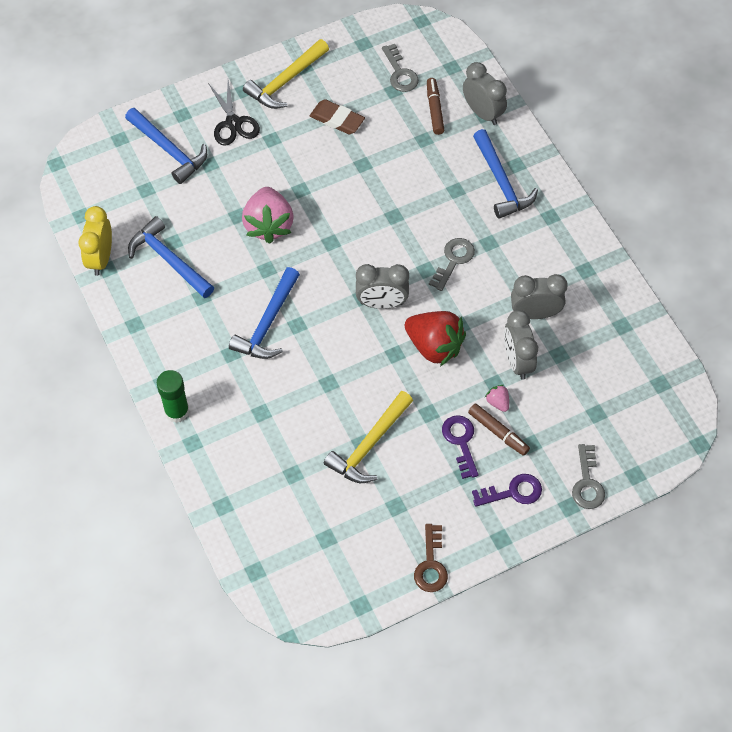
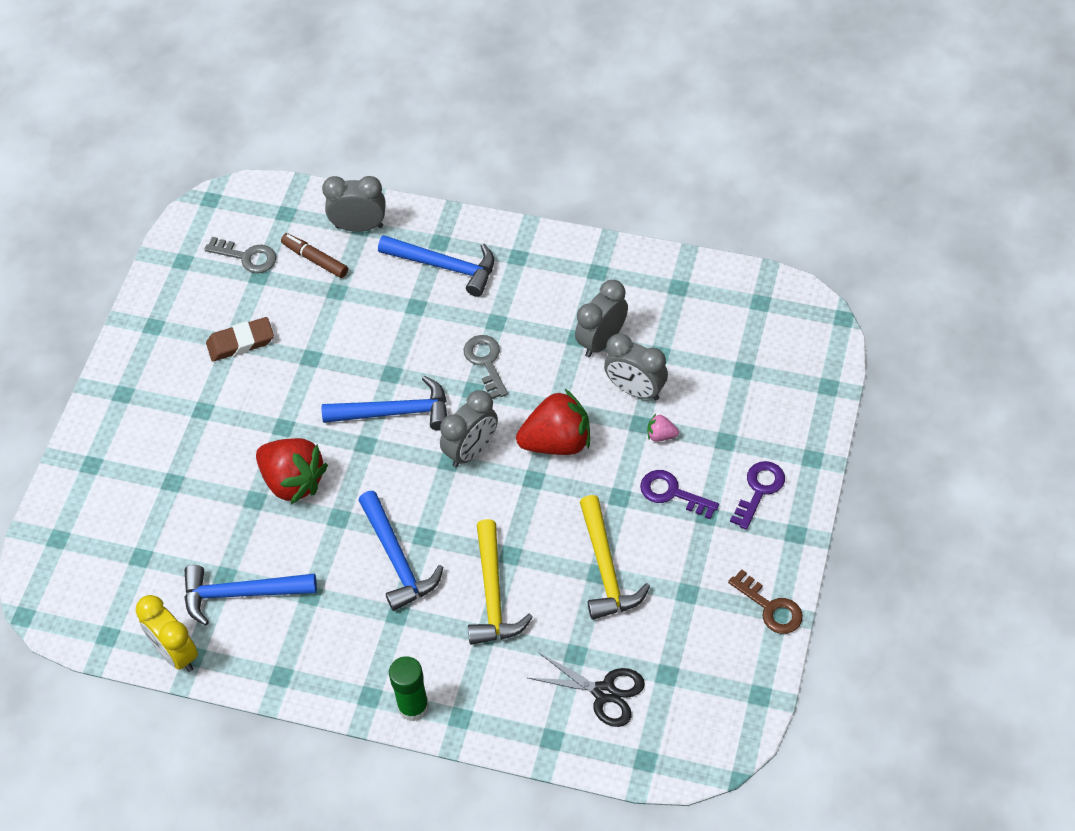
camera: 45 degrees left, 5 degrees down
(169, 150) = (118, 505): blue hammer -> blue hammer (394, 412)
(233, 123) = (149, 429): black scissors -> black scissors (604, 692)
(268, 225) = (293, 481): pink strawberry -> red strawberry
(286, 81) = (152, 352): yellow hammer -> yellow hammer (493, 594)
(498, 432) = (690, 457): brown marker -> none
(587, 482) = (802, 427): grey key -> none

